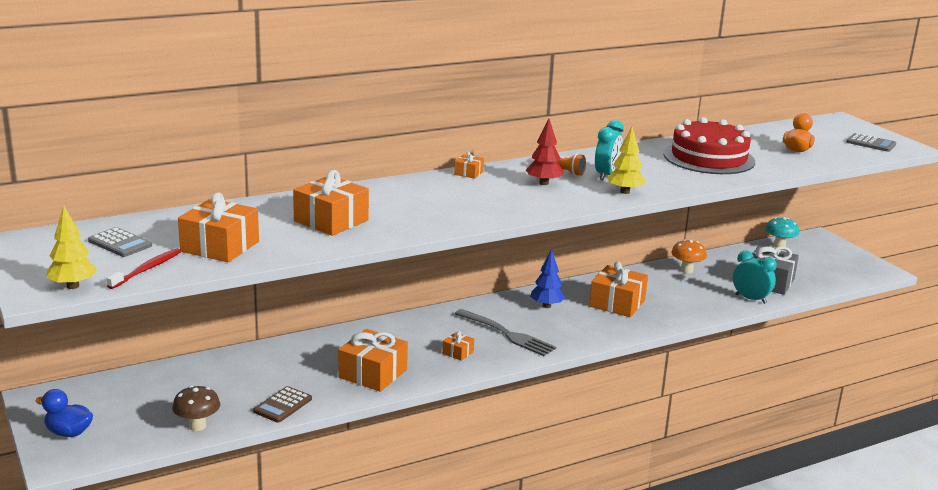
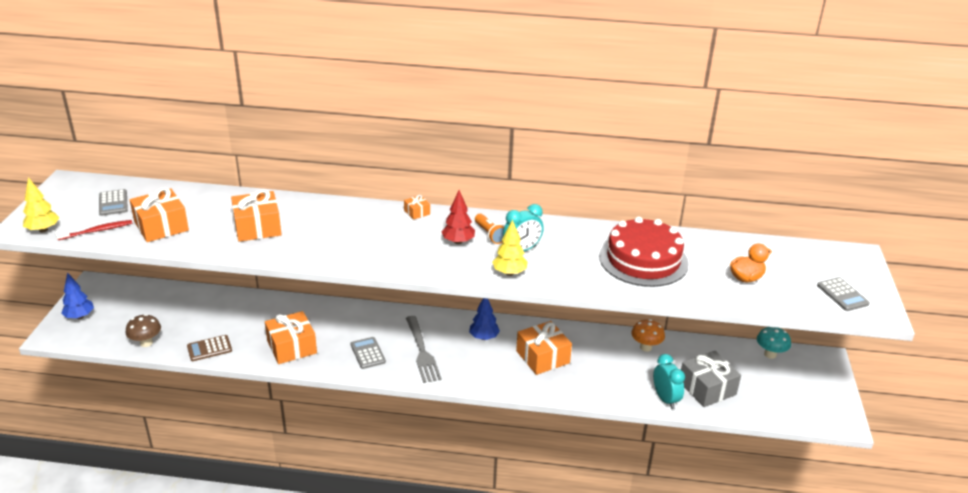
camera: 35 degrees right, 10 degrees up
(68, 432) = (79, 316): blue duck -> blue tree
(458, 352) = (367, 353): orange gift -> grey calculator

